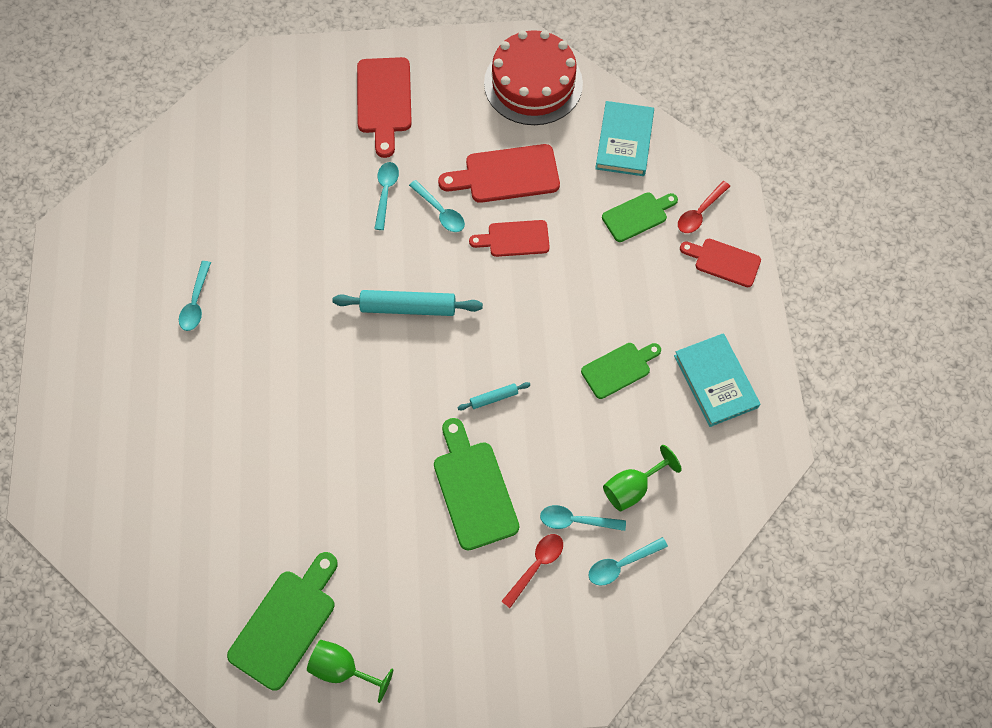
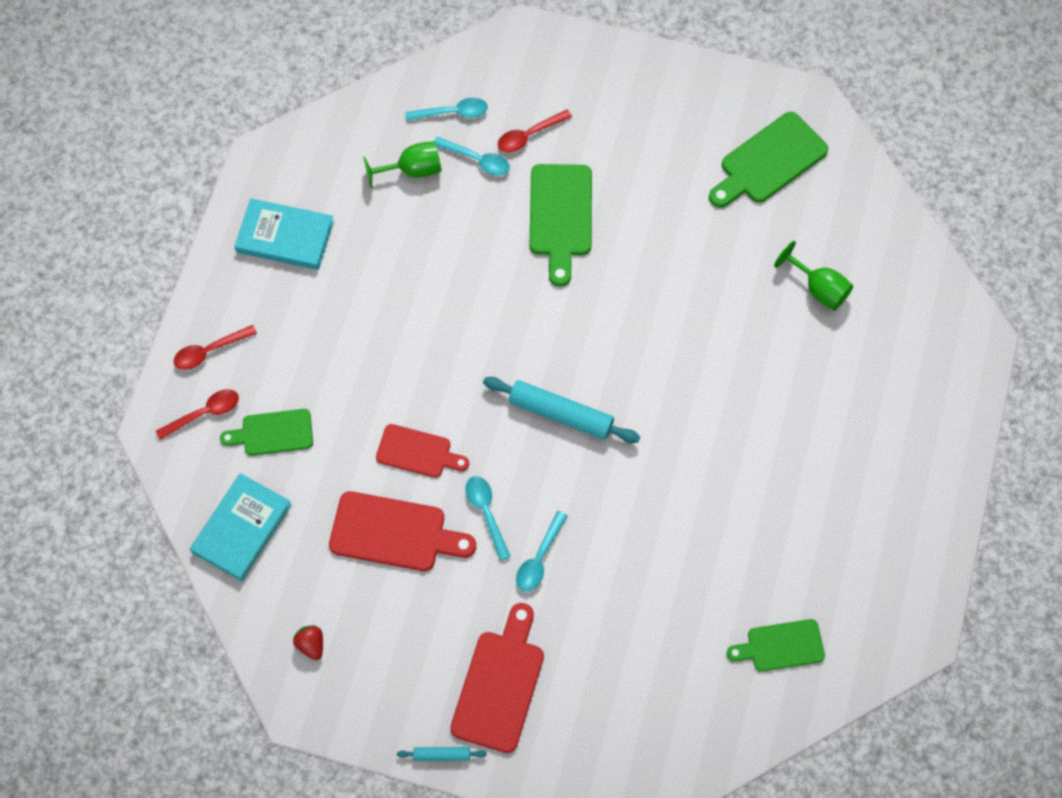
camera: 160 degrees left, 0 degrees up
(196, 302) = (787, 497): turquoise spoon -> none
(343, 668) = (728, 112): green goblet -> green goblet (818, 289)
(494, 398) = (508, 293): turquoise rolling pin -> turquoise rolling pin (442, 755)
(533, 83) = (311, 644): red cake -> red strawberry
(618, 369) = (372, 279): green cutting board -> green cutting board (781, 646)
(715, 381) = (285, 236): turquoise book -> turquoise book turned 75 degrees counterclockwise
(723, 262) = (210, 351): red cutting board -> red spoon

